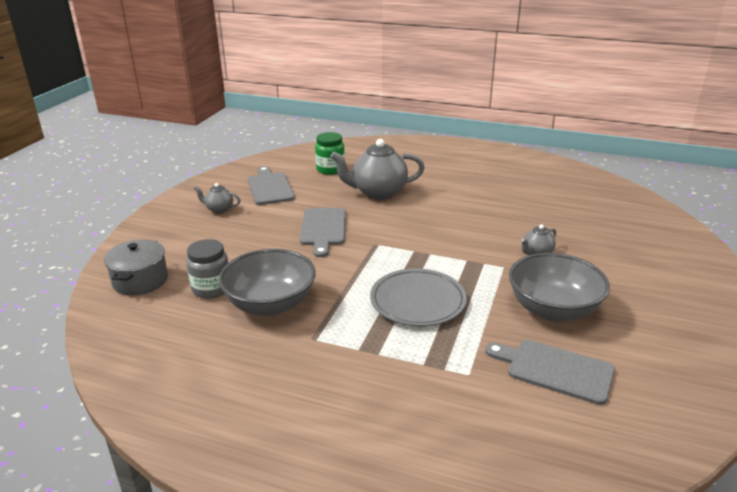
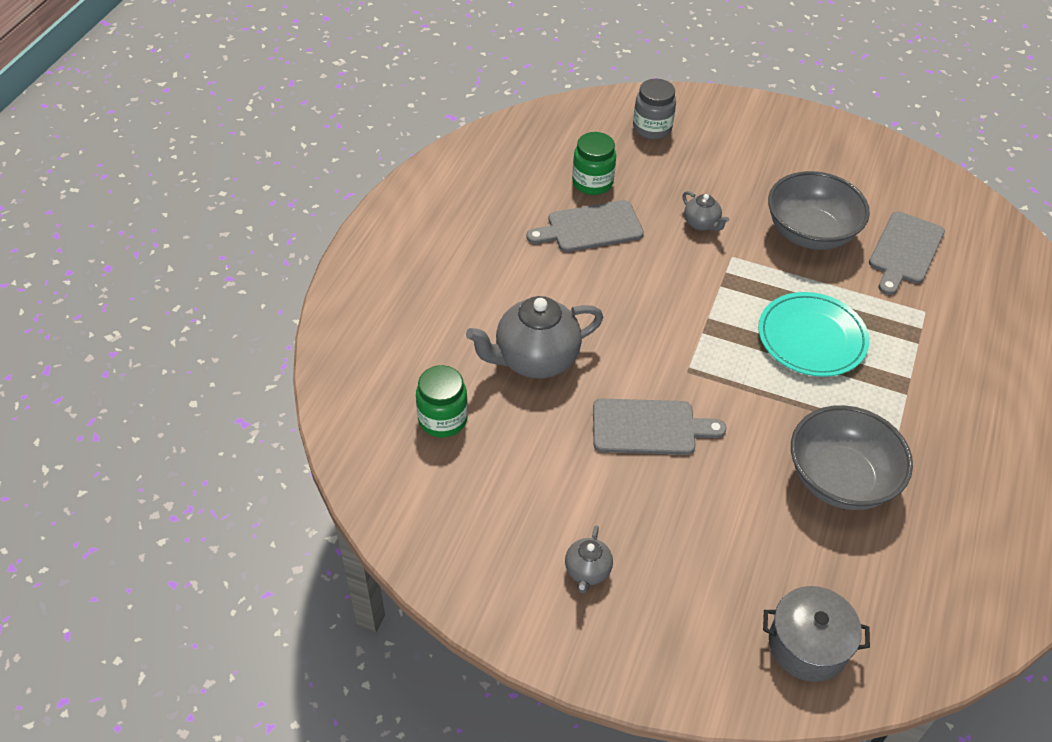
camera: 90 degrees left, 20 degrees up
(211, 288) = (815, 549): grey jar -> grey jar (652, 128)
(270, 187) = (507, 504): grey cutting board -> grey cutting board (590, 227)
(378, 192) = (535, 359): grey teapot -> grey teapot turned 75 degrees clockwise
(418, 301) = (811, 338): grey plate -> turquoise plate
(560, 209) = (592, 183): none -> green jar

